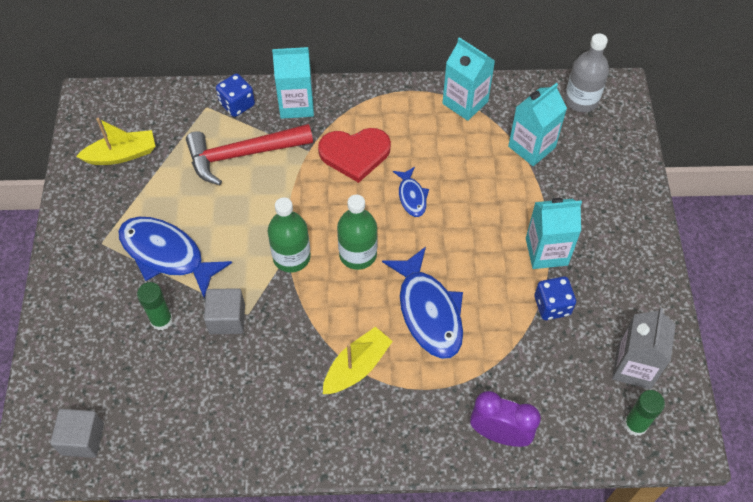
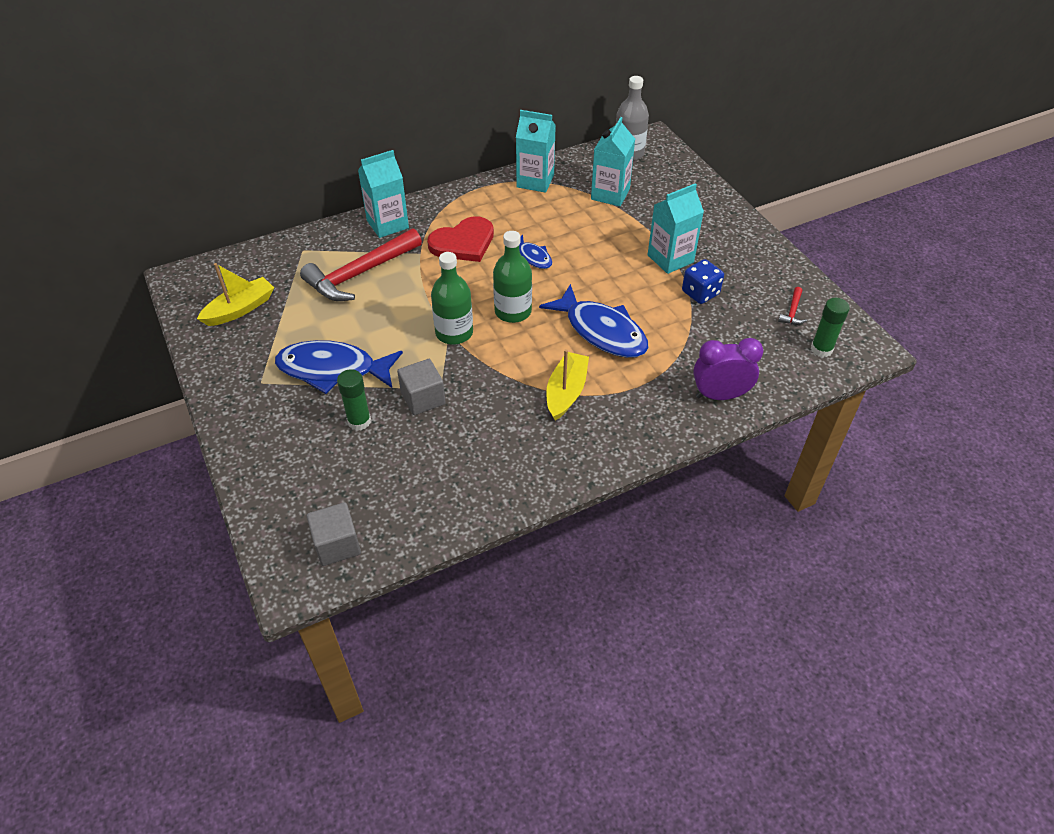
camera: 25 degrees left, 10 degrees down
(237, 104) = (331, 240): blue dice -> none
(634, 367) = (792, 311): grey carton -> red hammer

